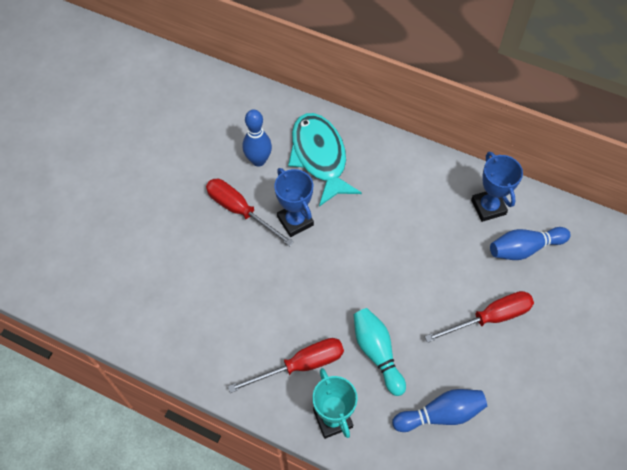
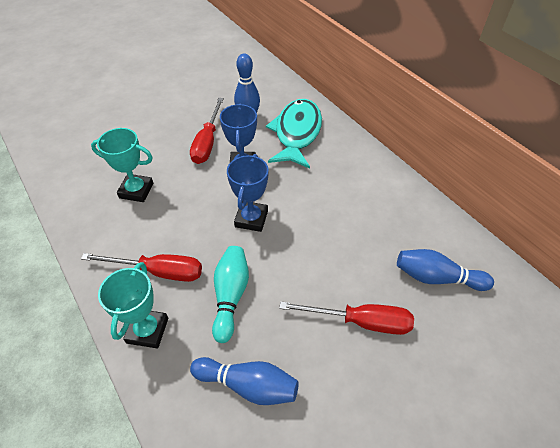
camera: 30 degrees right, 10 degrees down
(214, 299) = (136, 191): none -> turquoise trophy
(240, 210) = (207, 142): red screwdriver -> red screwdriver turned 150 degrees counterclockwise
(488, 207) = (421, 228): blue trophy -> blue trophy (251, 219)

